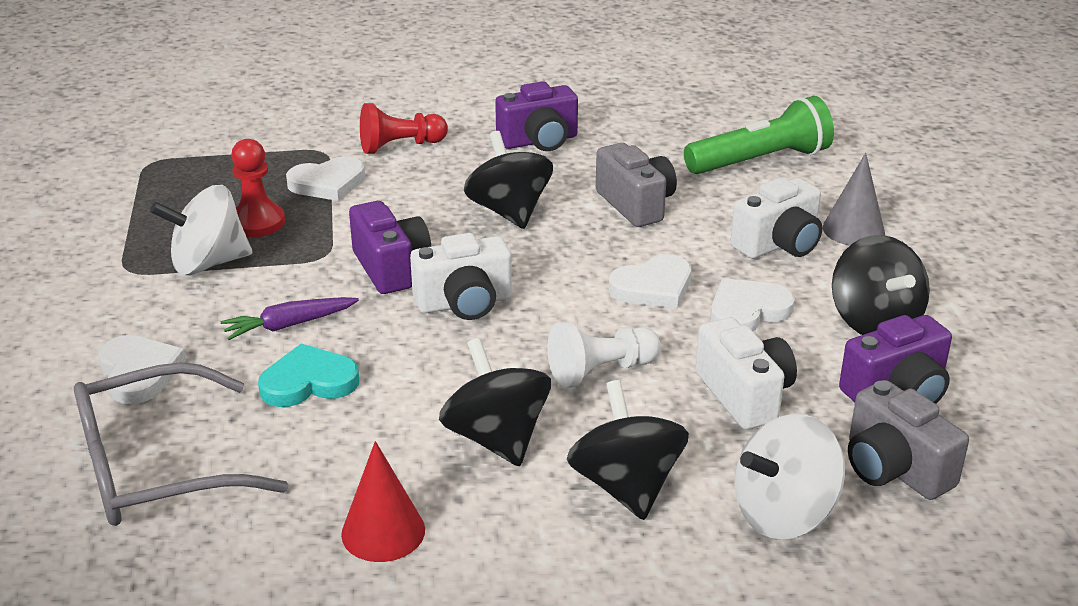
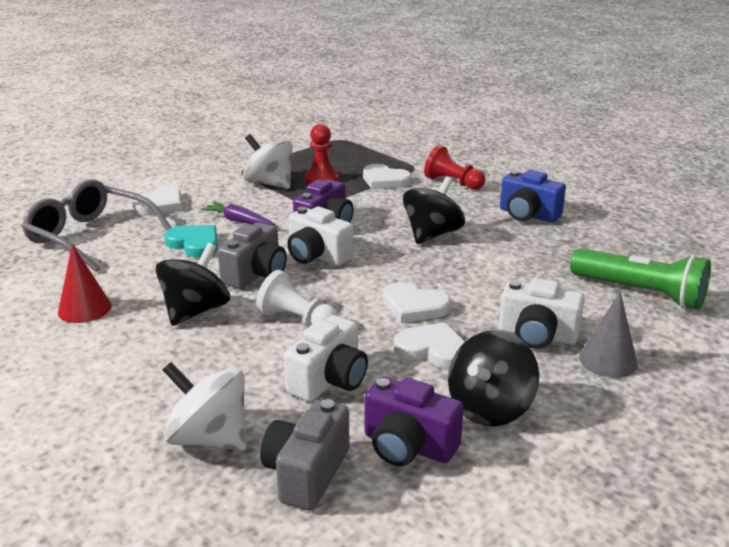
camera: 55 degrees right, 5 degrees down
(539, 141) = (528, 215): purple camera -> blue camera
(626, 486) = (187, 368): black spinning top -> none
(636, 204) = (504, 269): grey camera -> grey camera (256, 274)

